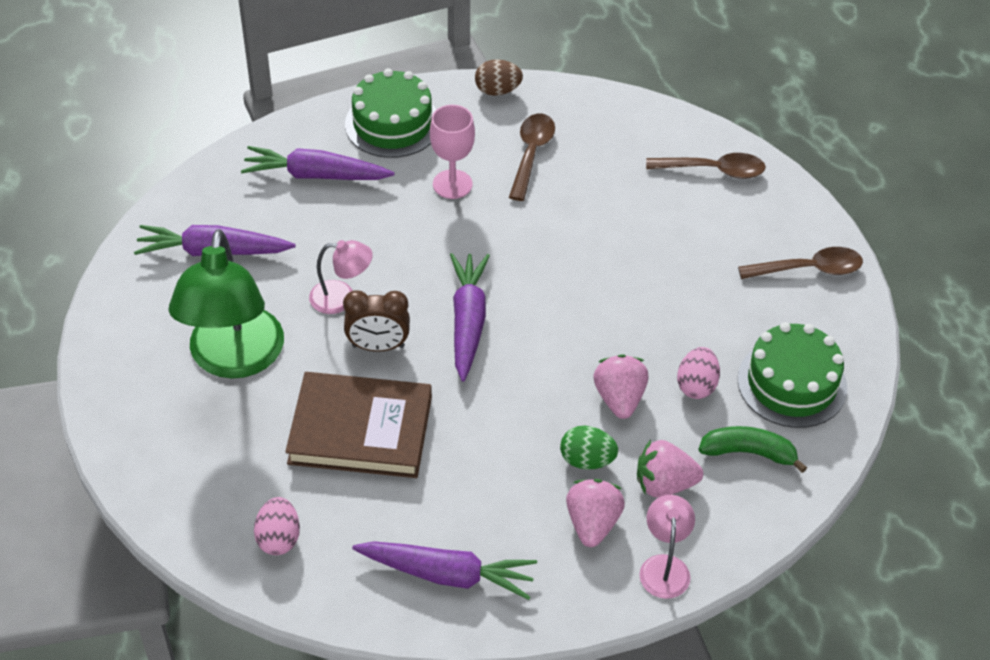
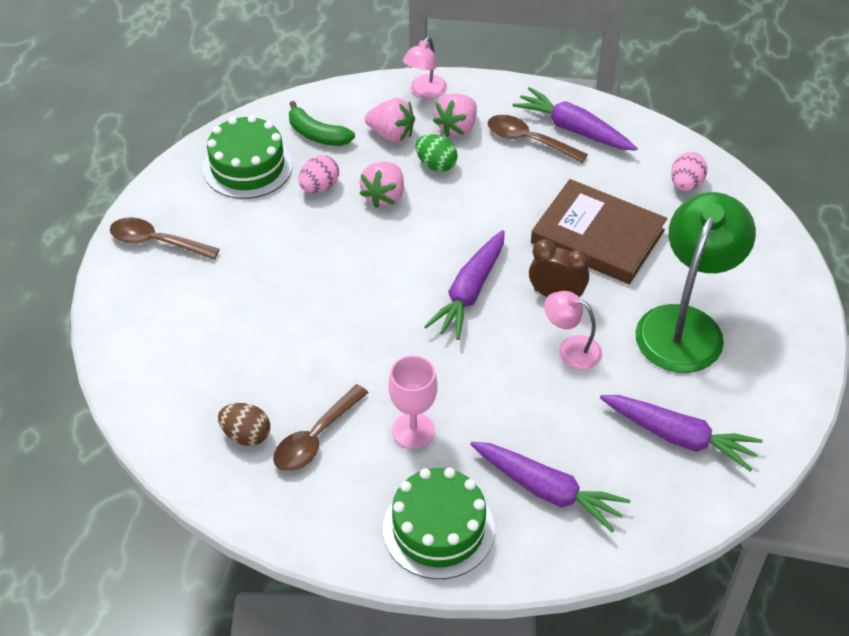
camera: 155 degrees left, 0 degrees up
(497, 91) = (301, 532): brown egg -> brown egg (246, 435)
(713, 170) = (156, 358): brown spoon -> brown spoon (529, 140)

